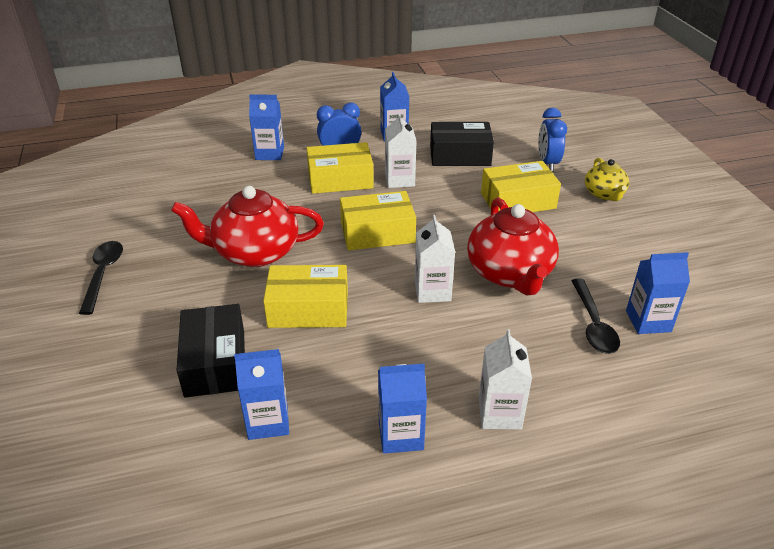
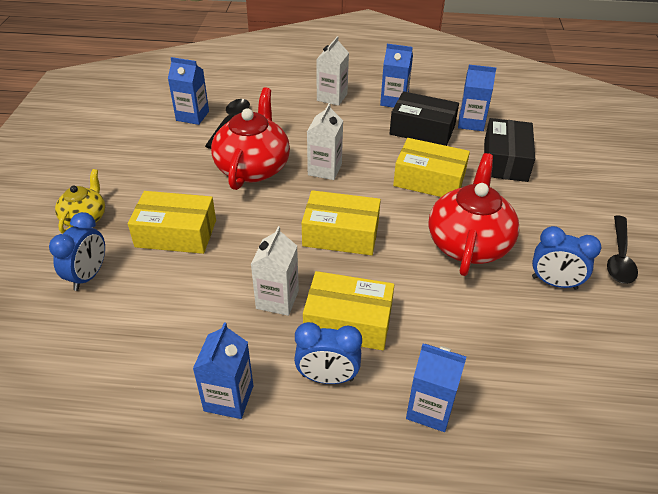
camera: 160 degrees left, 5 degrees up
(174, 238) = (554, 283): none -> blue clock
(255, 252) = (468, 243): red teapot -> red teapot turned 90 degrees counterclockwise
(460, 155) = (175, 321): black box -> black box (422, 130)

